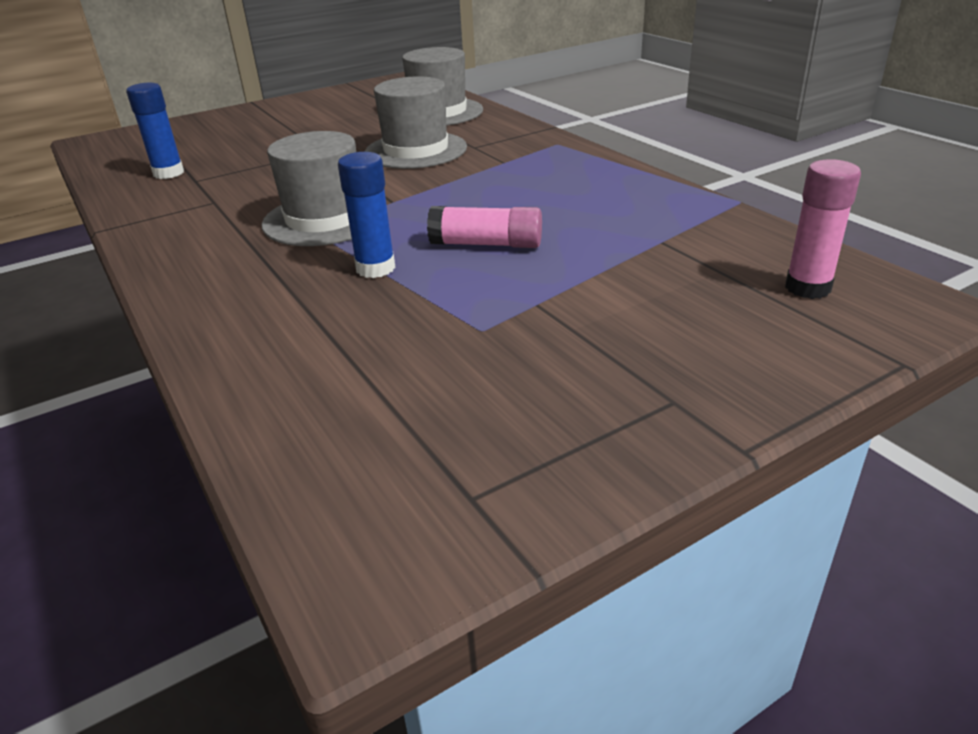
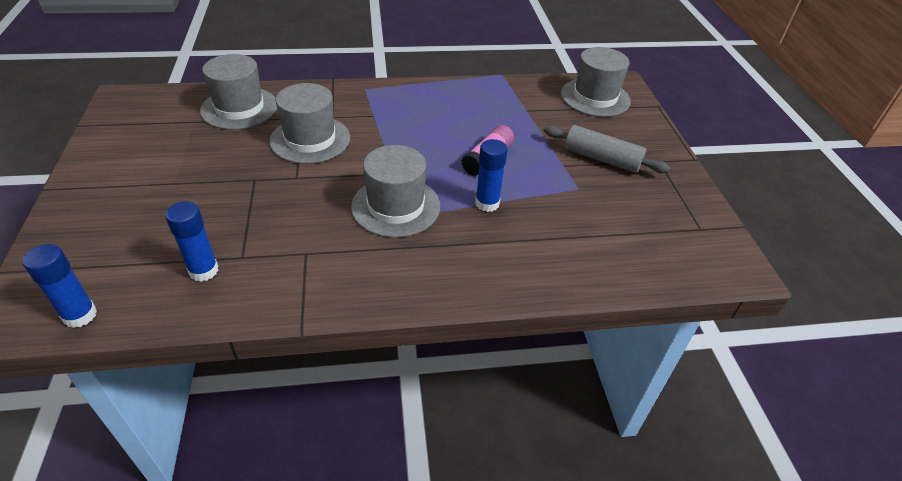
camera: 70 degrees left, 10 degrees up
(100, 155) = (80, 315): none -> blue glue stick
(598, 334) = (601, 159): none -> grey rolling pin
(807, 288) = (595, 97): pink glue stick -> grey hat

